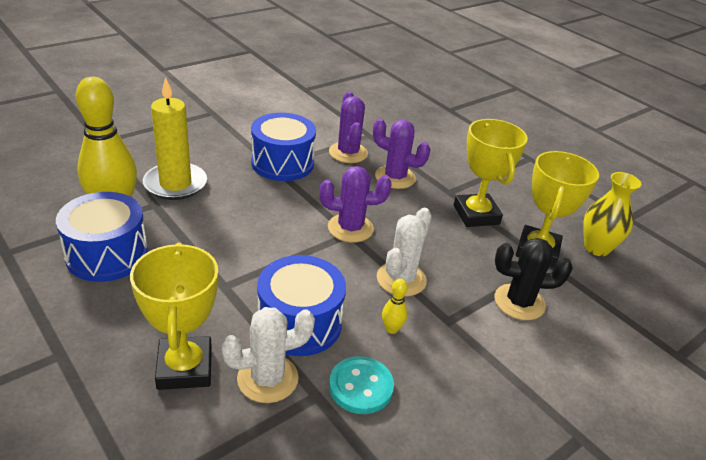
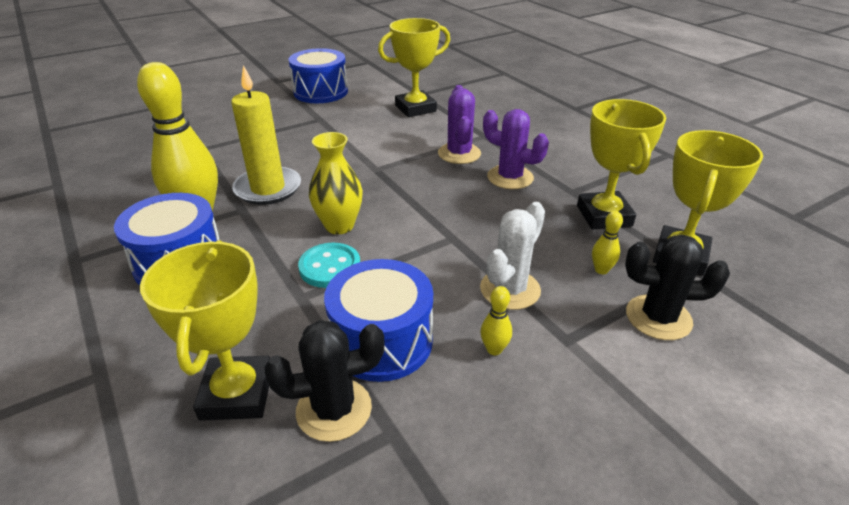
camera: 10 degrees right, 0 degrees up
(267, 378) = (334, 409): white cactus -> black cactus
(282, 163) = (386, 165): blue drum -> blue drum (321, 92)
(303, 104) = (415, 108): none -> yellow trophy
(350, 228) = (454, 232): purple cactus -> none
(361, 387) = (449, 423): turquoise button -> turquoise button (330, 267)
(474, 262) = (601, 270): none -> yellow bowling pin
(596, 248) = (756, 252): yellow vase -> yellow vase (339, 226)

